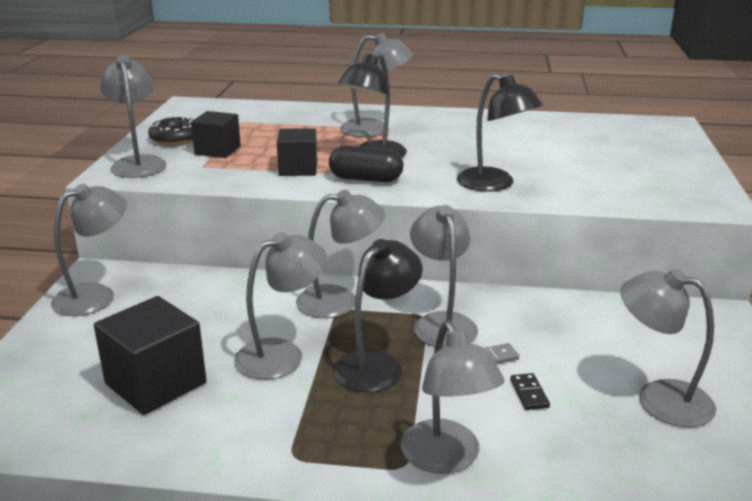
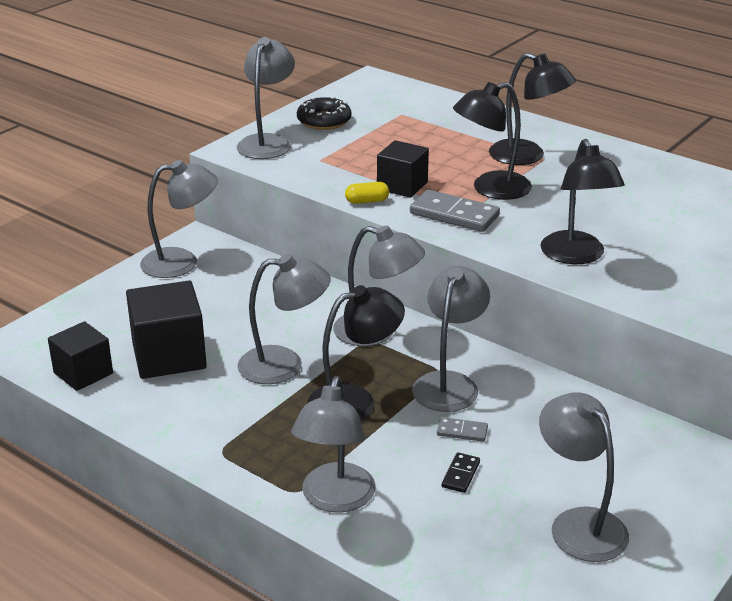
camera: 30 degrees right, 5 degrees up
(217, 150) = (348, 145): black cube -> black cube (83, 373)
(280, 186) = (367, 201): none -> yellow capsule
(366, 179) = (454, 215): black capsule -> grey domino
(375, 129) = (527, 156): grey lamp -> black lamp

